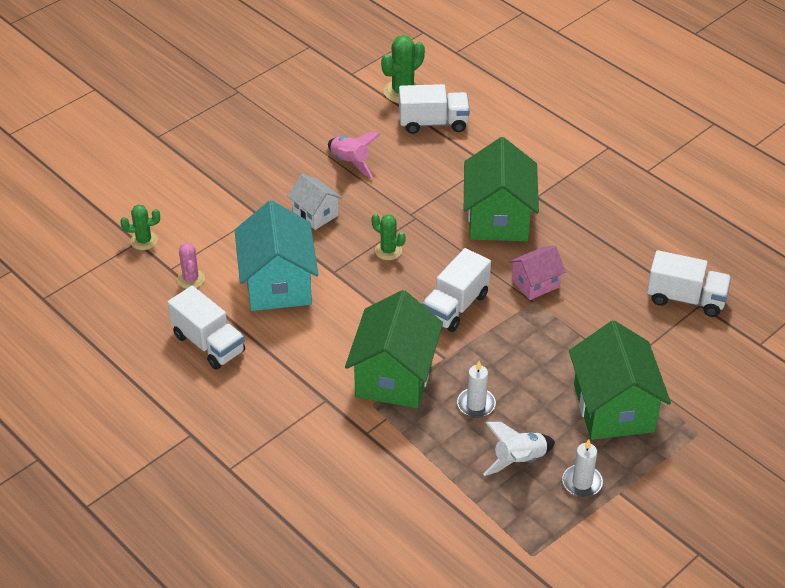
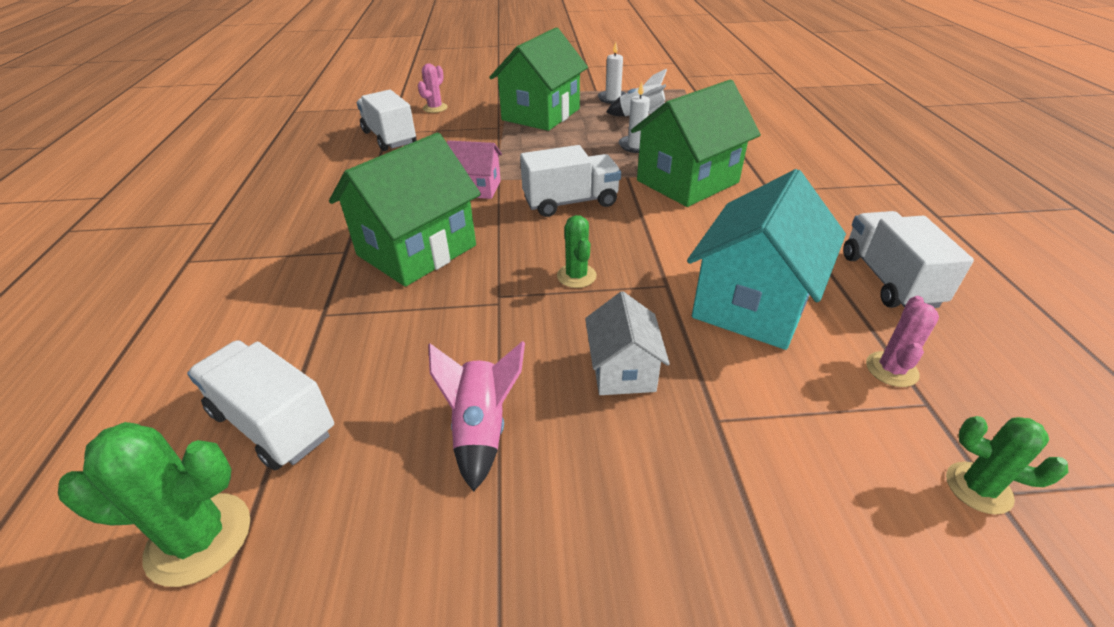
camera: 140 degrees left, 5 degrees down
(721, 361) = (435, 108): none -> pink cactus

